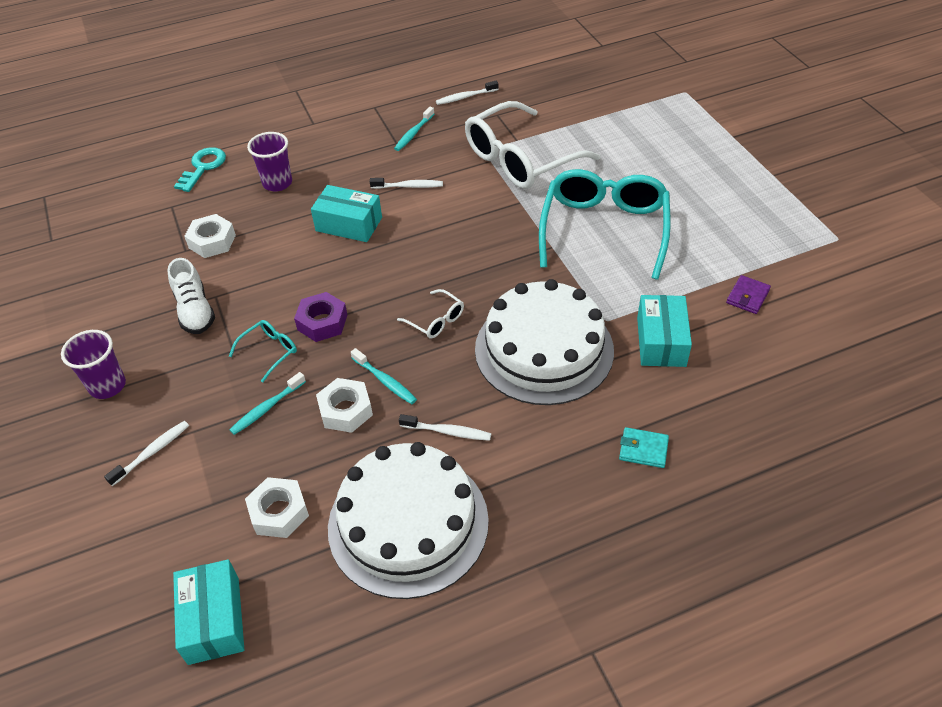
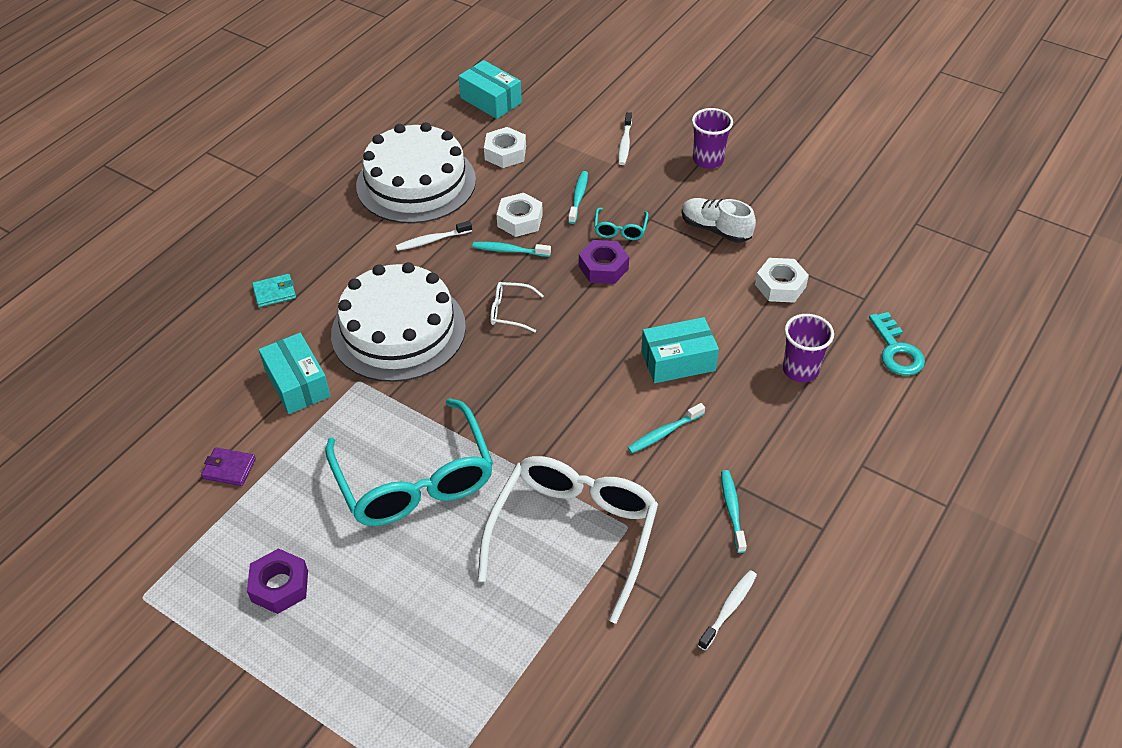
camera: 145 degrees right, 0 degrees up
(409, 186) = (664, 433): white toothbrush -> turquoise toothbrush
(734, 207) = (280, 586): none -> purple nut
(747, 296) = (229, 468): purple wallet -> purple wallet turned 75 degrees counterclockwise

